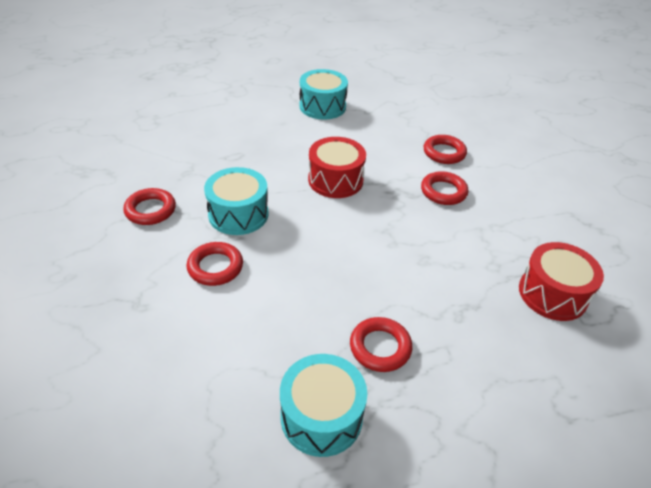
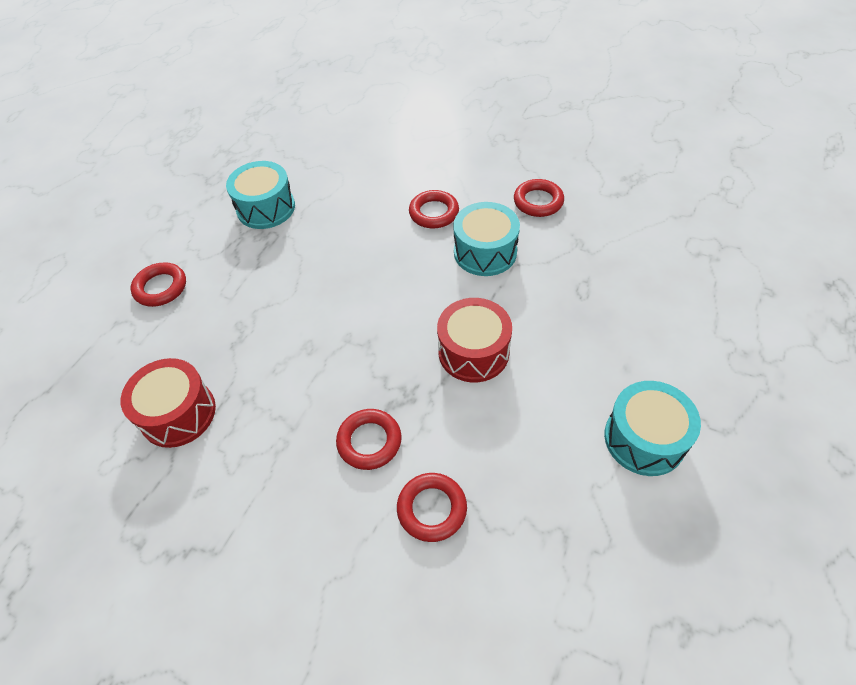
camera: 135 degrees right, 10 degrees up
(380, 347) = (272, 262): red ring -> red ring (161, 288)

